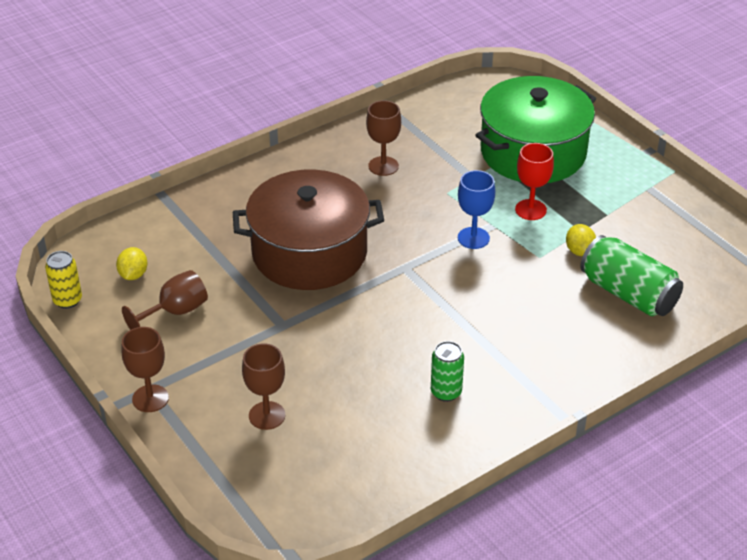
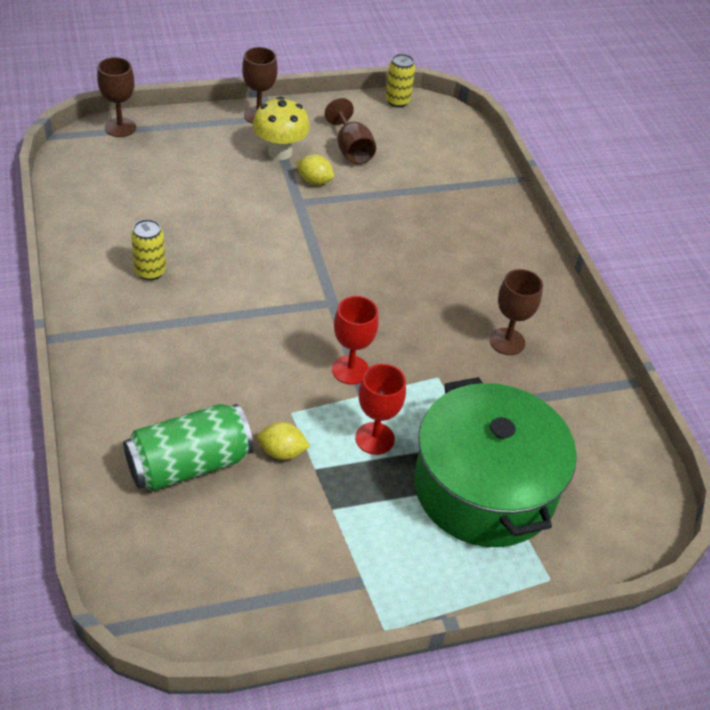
camera: 105 degrees right, 5 degrees up
(133, 275) = (411, 139): yellow lemon -> yellow lemon (314, 181)
(209, 361) = (280, 152): none -> yellow mushroom
(267, 415) = (199, 165): brown goblet -> brown goblet (120, 127)
(309, 252) = (388, 245): brown pot -> none
(446, 392) = (150, 271): green can -> yellow can
(473, 238) = (350, 370): blue goblet -> red goblet

